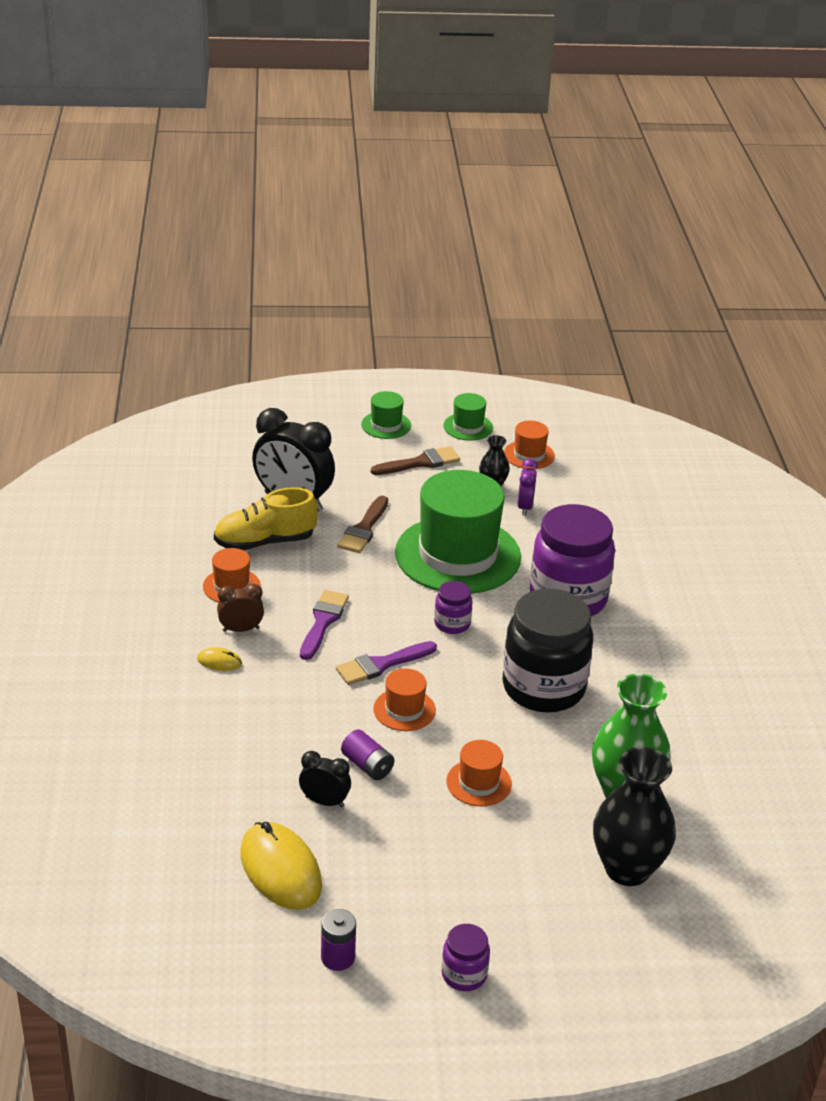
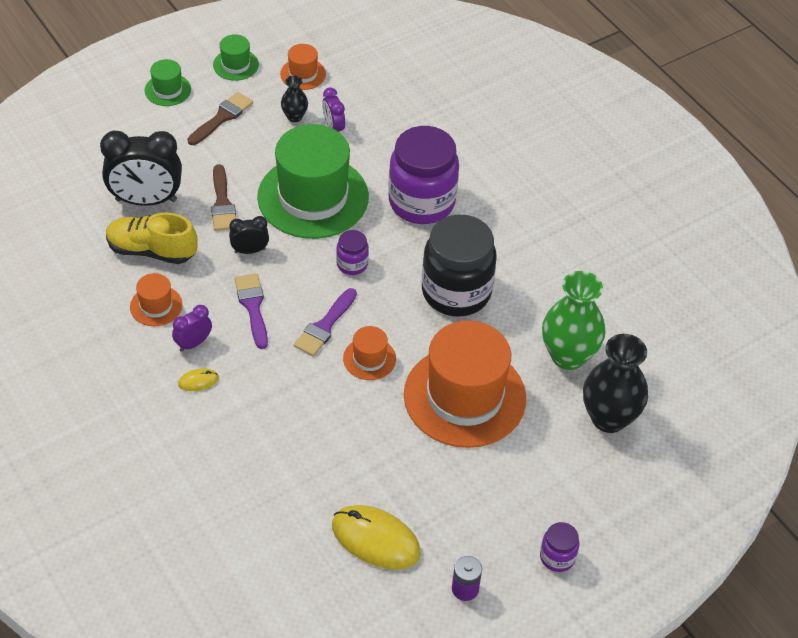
camera: 30 degrees left, 15 degrees up
(241, 629) = (193, 343): brown clock -> purple clock
(265, 542) = (152, 250): yellow shoe -> yellow shoe turned 60 degrees clockwise
(324, 801) = (367, 467): black clock -> black clock (250, 250)
(367, 765) = (376, 420): purple battery -> none
(479, 783) = (464, 396): orange hat -> orange hat, size x2.27

